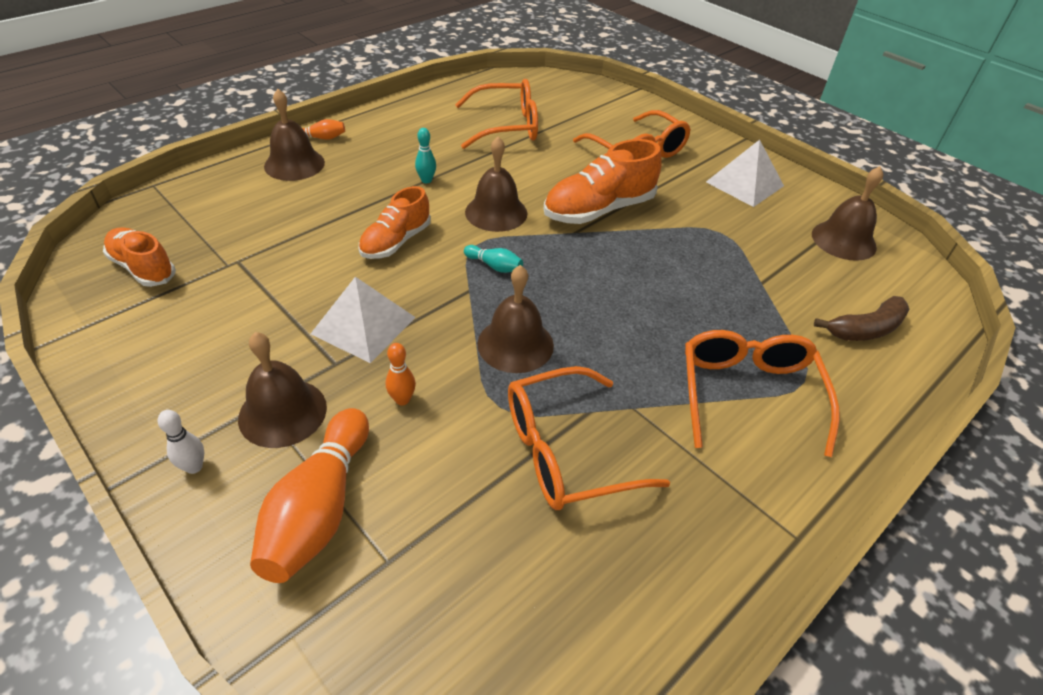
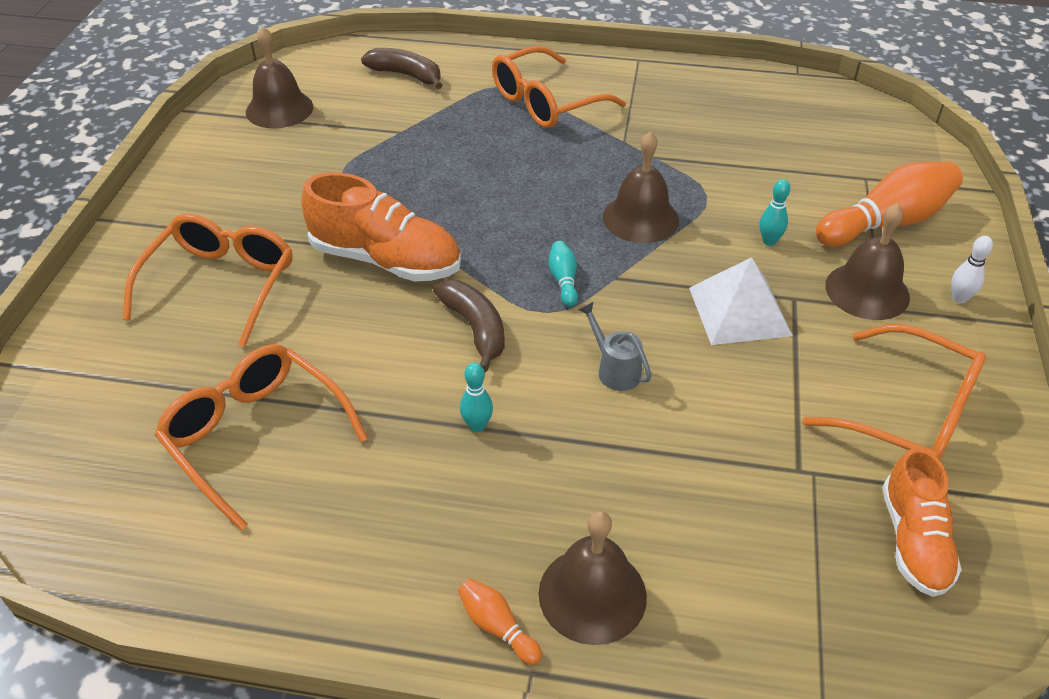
camera: 125 degrees left, 0 degrees up
(396, 242) = (615, 370): orange shoe -> grey watering can
(402, 400) = (769, 241): orange bowling pin -> turquoise bowling pin
(496, 212) = (475, 328): brown bell -> brown banana
(565, 451) = (700, 152): orange glasses -> orange glasses (909, 414)
(744, 184) = (223, 187): white pyramid -> none

